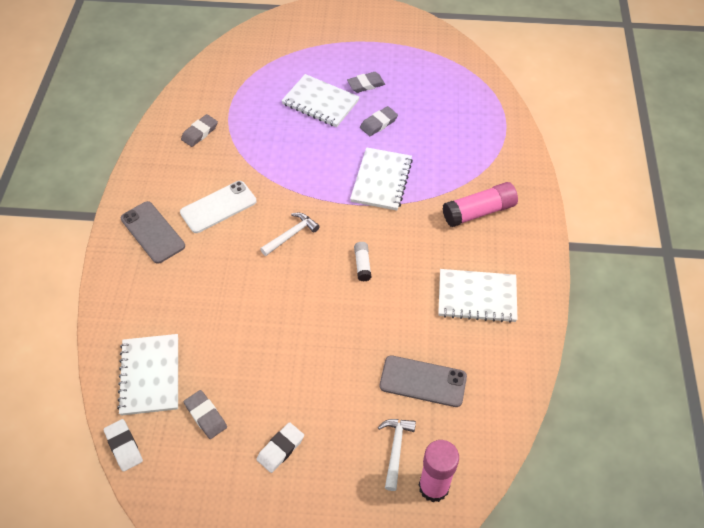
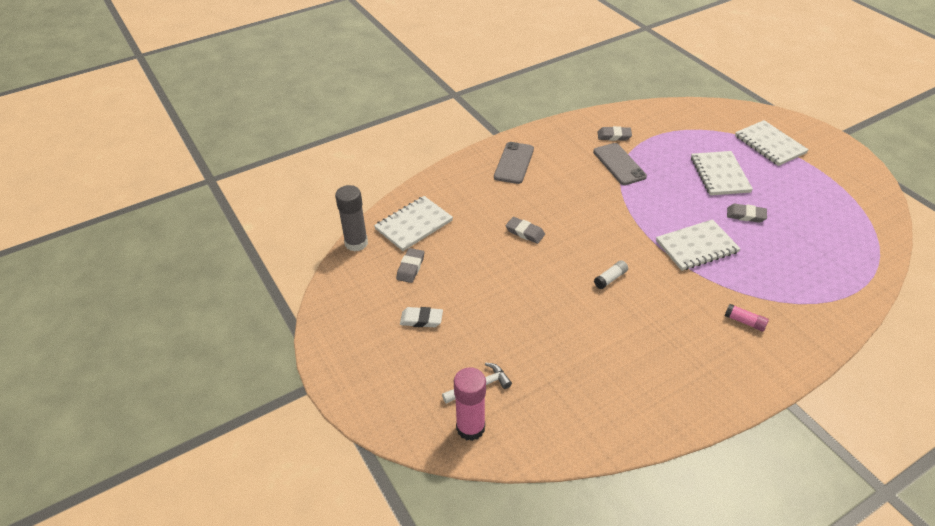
camera: 55 degrees right, 10 degrees down
(124, 446) = (356, 243): white eraser -> grey glue stick
(218, 207) = (568, 179): white phone -> none
(291, 235) = (589, 227): white hammer -> none
(366, 84) = (771, 188): grey eraser -> grey eraser (525, 232)
(423, 381) = (551, 371): grey phone -> grey phone (619, 164)
(477, 297) = (662, 365): white notebook -> white notebook (769, 145)
(479, 212) = (744, 322): pink glue stick -> pink glue stick, size x0.53

